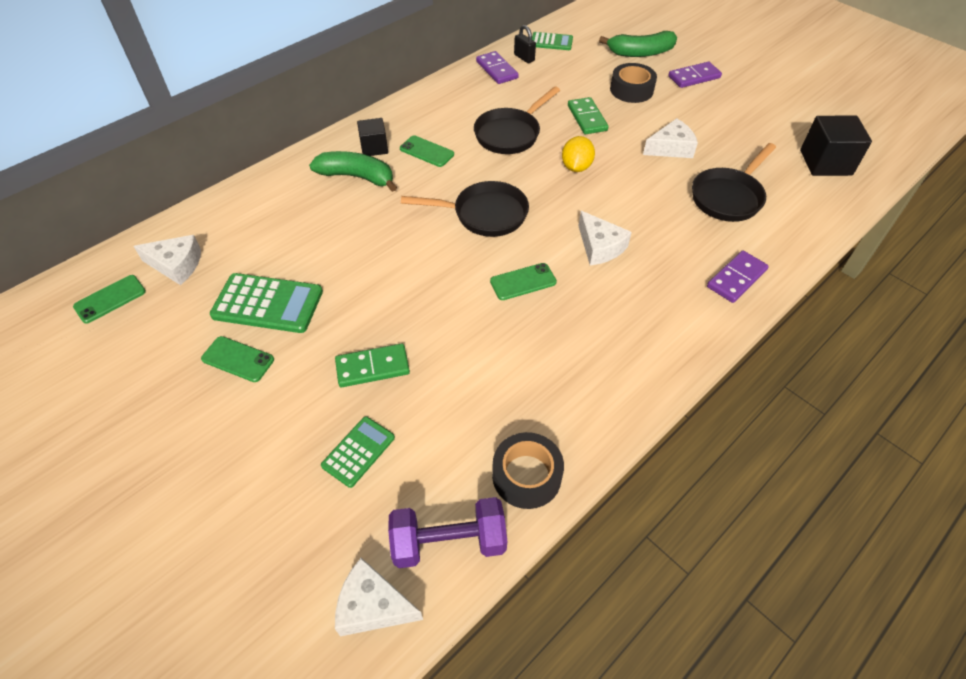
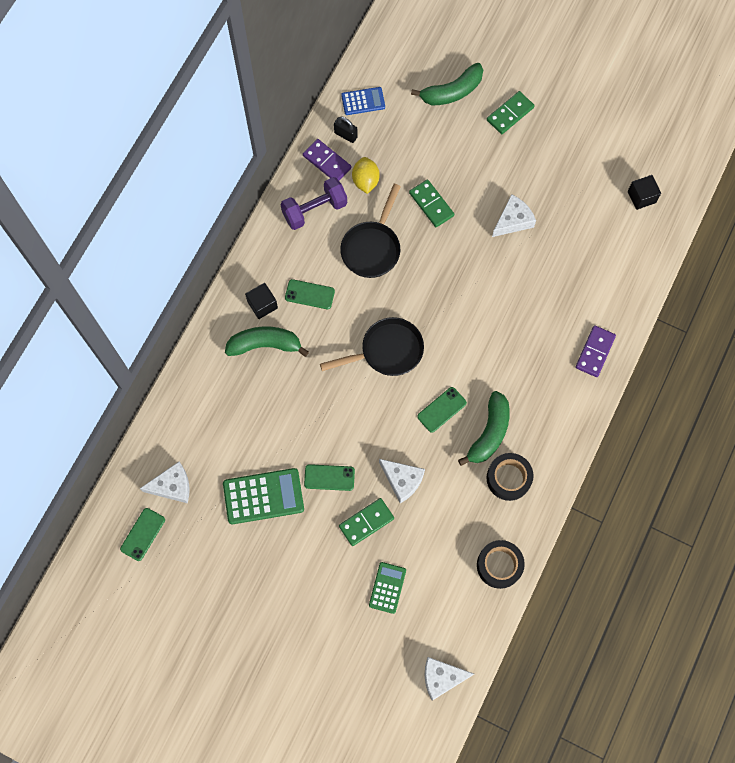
camera: 20 degrees left, 20 degrees up
(238, 359) = (269, 550): green phone -> green phone (329, 477)
(449, 542) = (469, 625): purple dumbbell -> purple dumbbell (314, 210)
(551, 42) = (363, 101): green calculator -> blue calculator
(573, 320) = (489, 433): none -> green banana
(576, 167) = (441, 271): yellow lemon -> yellow lemon (365, 181)
(600, 247) = (487, 355): white cheese -> white cheese (402, 480)
(631, 90) = (459, 151): black tape -> black tape (508, 478)
(694, 77) = (510, 114): purple domino -> green domino
(728, 197) = (572, 265): black pan -> none
(825, 163) = (641, 197): black cube -> black cube, size x0.62

